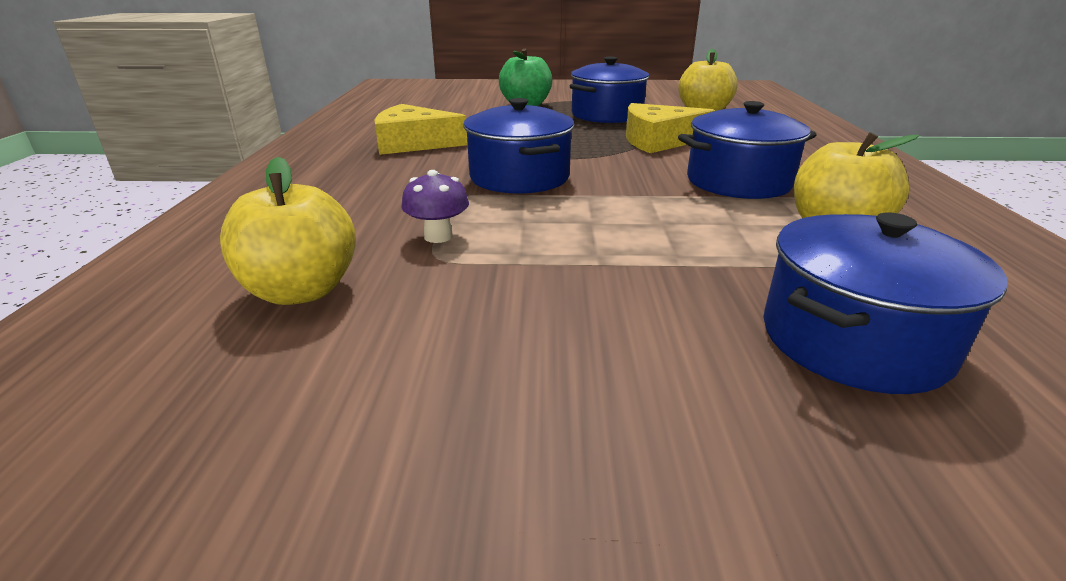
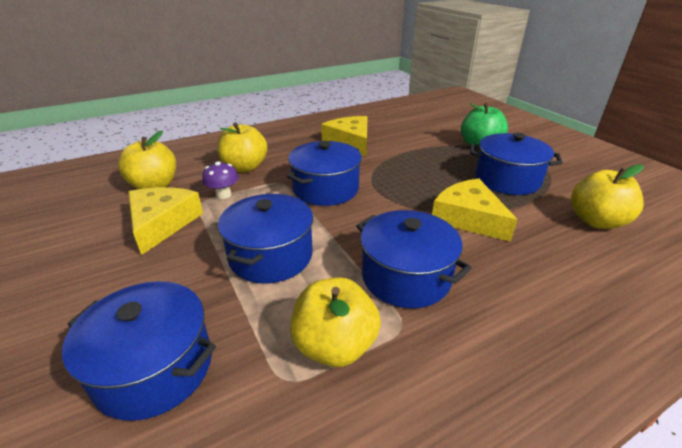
camera: 60 degrees right, 5 degrees up
(370, 209) = (245, 167): none -> yellow apple
(465, 297) = (162, 223): none -> yellow cheese
(647, 232) = (271, 256): none -> blue pot

